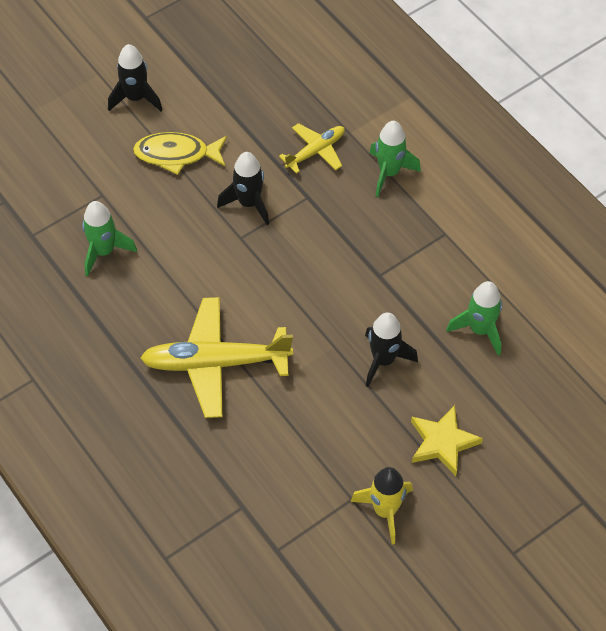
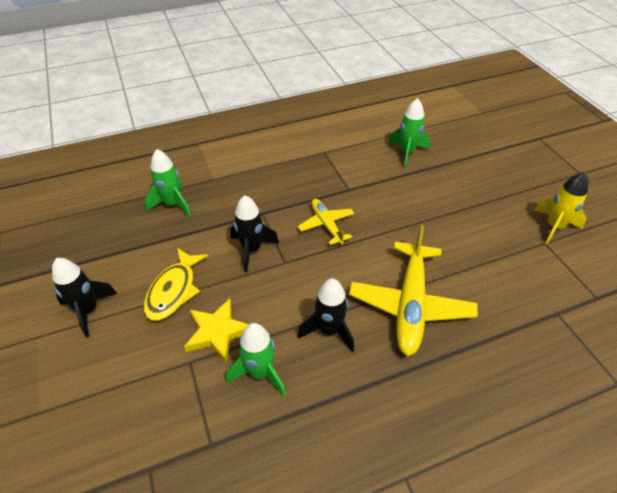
camera: 75 degrees left, 10 degrees down
(315, 151) = (220, 200): yellow plane -> yellow plane (326, 225)
(383, 360) = (424, 202): black rocket -> black rocket (329, 330)
(389, 173) = (260, 167): green rocket -> green rocket (172, 204)
(442, 442) = (496, 187): yellow star -> yellow star (217, 332)

